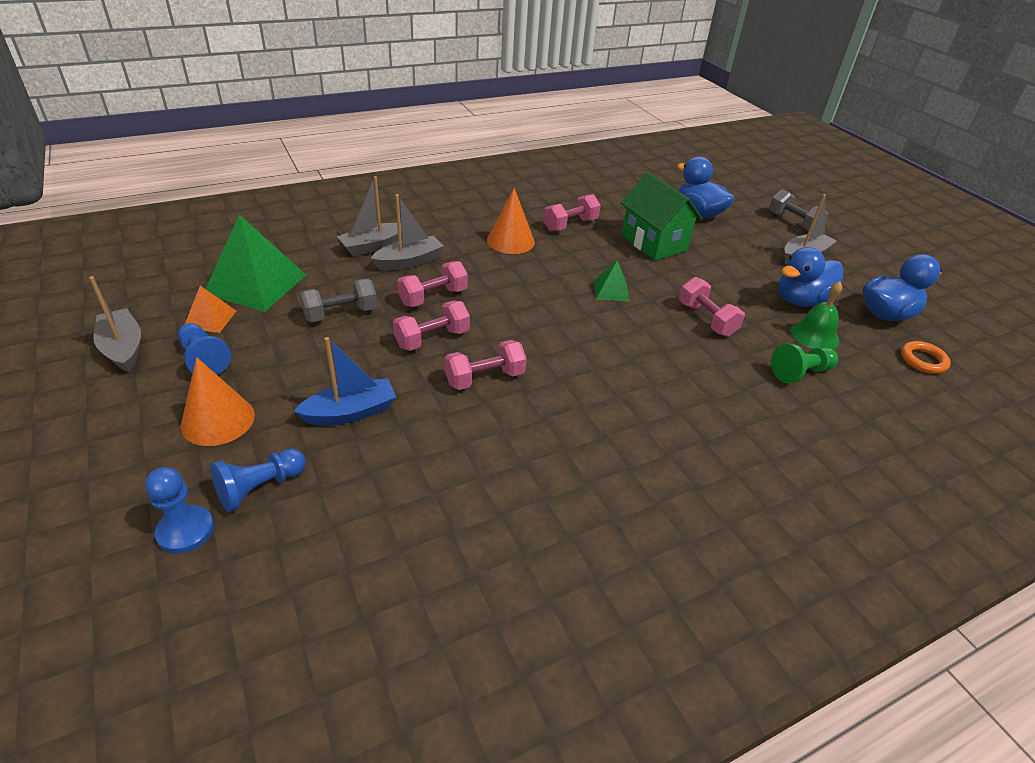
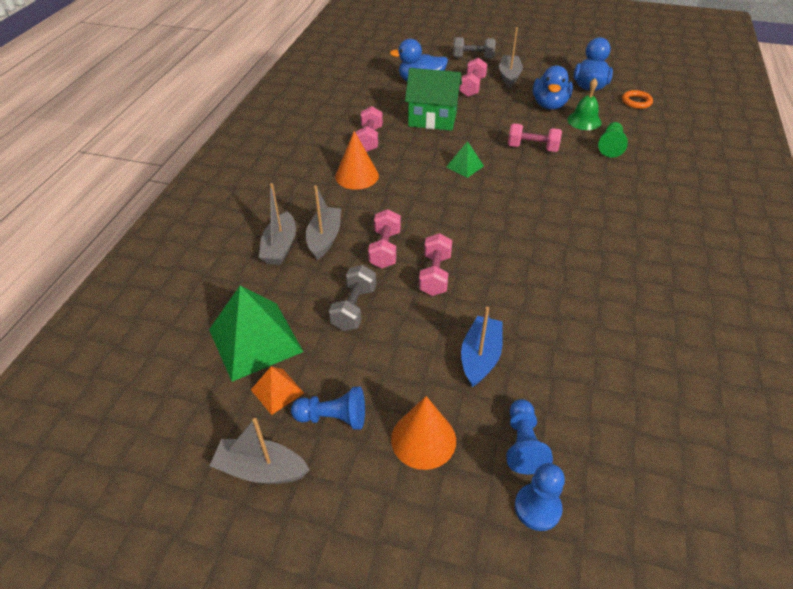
camera: 45 degrees left, 5 degrees up
(484, 378) = (502, 272): pink dumbbell -> pink dumbbell (472, 87)

